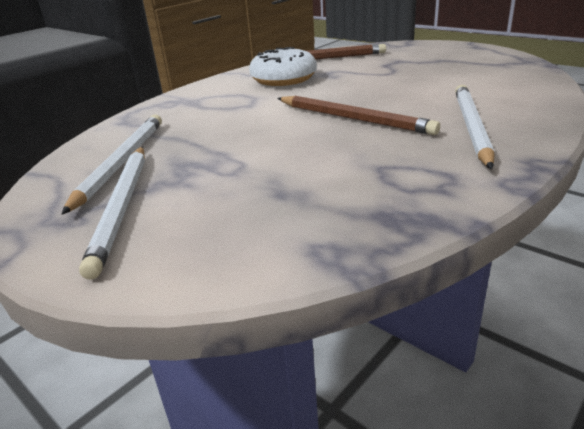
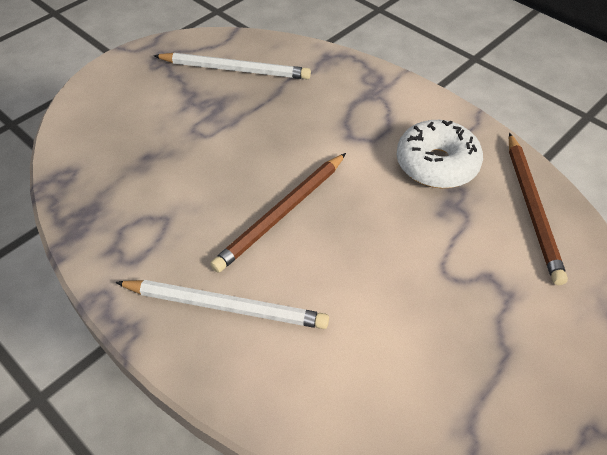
camera: 90 degrees right, 20 degrees up
(123, 207) = (162, 81): white pencil -> none

